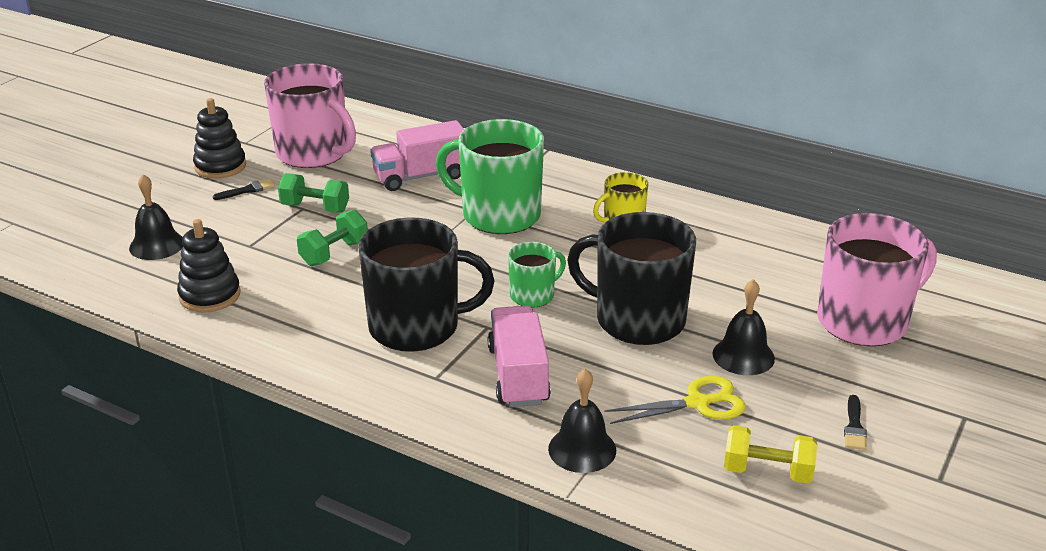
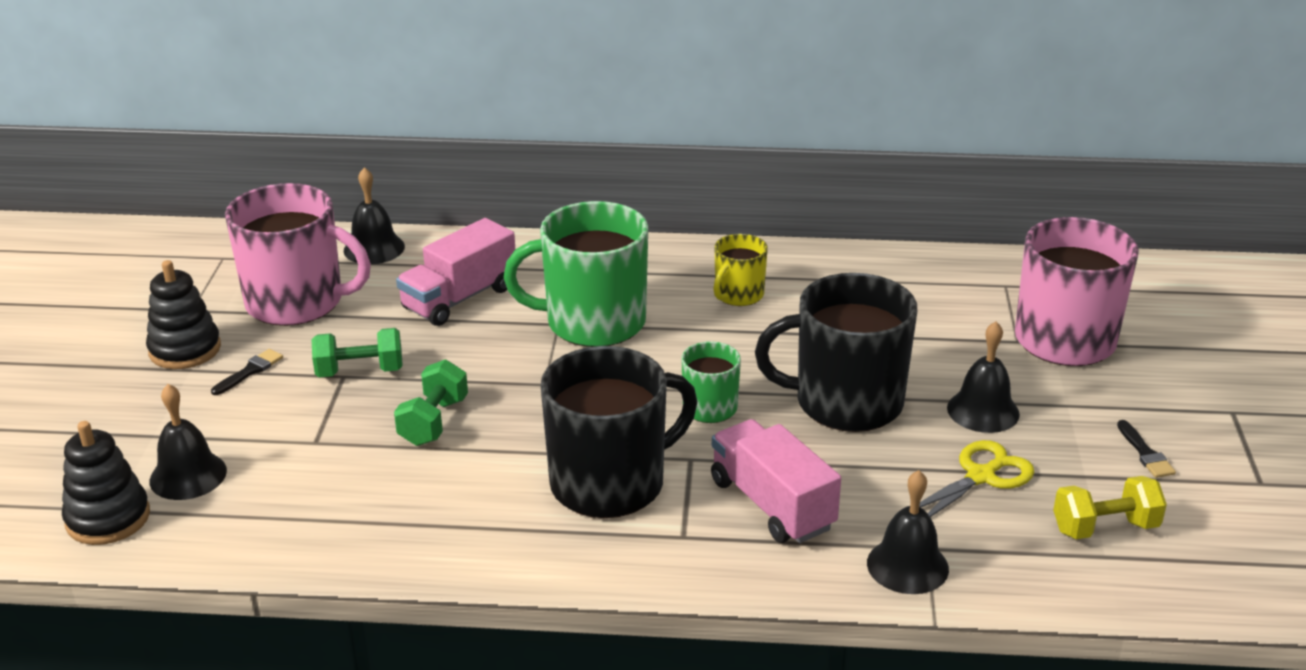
camera: 25 degrees left, 0 degrees up
(210, 295) = (319, 520): black stacking toy -> black stacking toy (108, 518)
(392, 130) = (374, 248): none -> black bell

